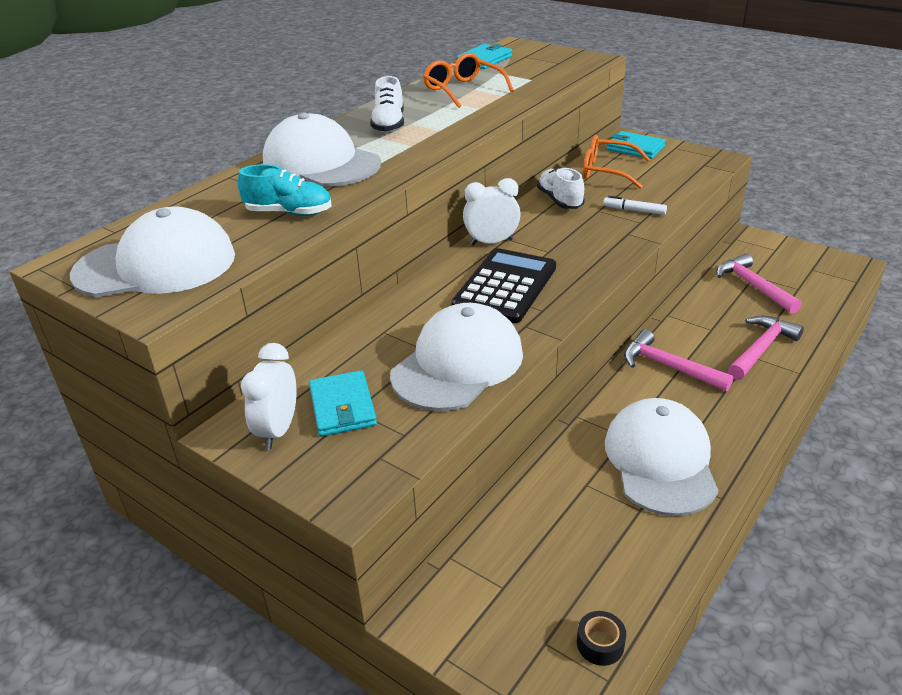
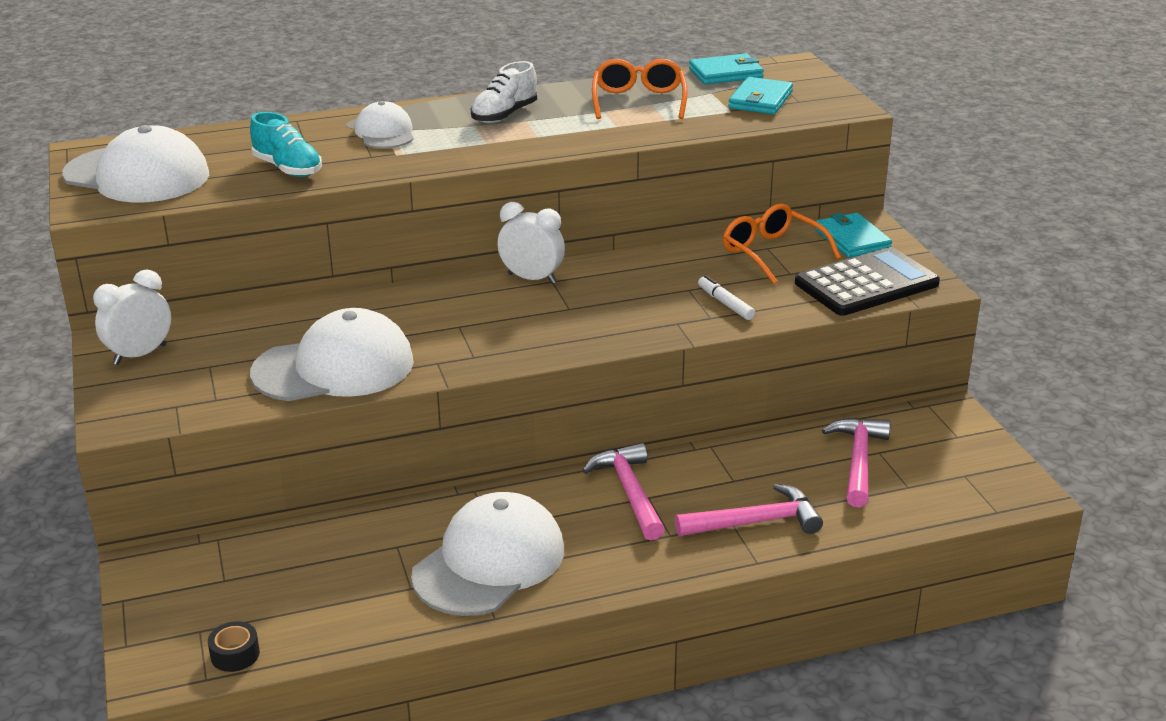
camera: 35 degrees right, 5 degrees down
(321, 163) = (385, 133): white cap -> white cap, size x0.56
(342, 407) = (204, 359): turquoise wallet -> turquoise wallet (760, 100)
(505, 286) = (476, 323): black calculator -> black calculator (866, 283)
(560, 200) = (667, 264): white shoe -> none

